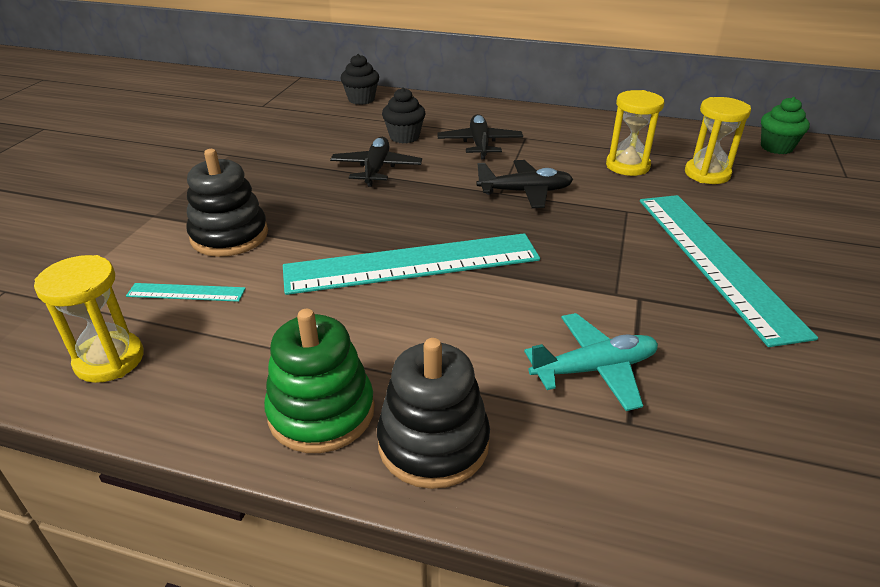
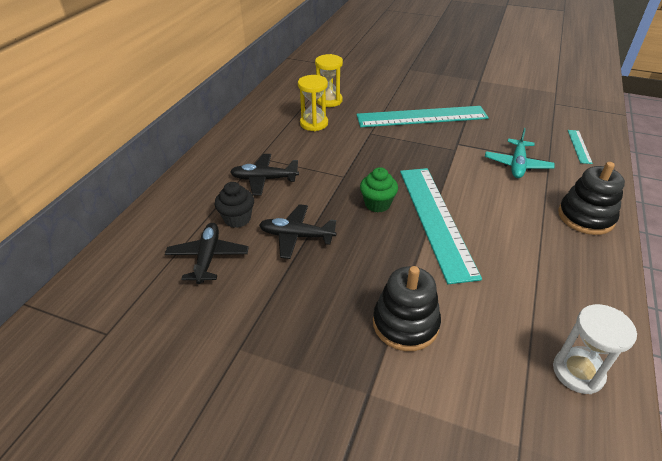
camera: 85 degrees left, 5 degrees up
(109, 360) = (578, 372): yellow hourglass -> white hourglass
(186, 292) = (489, 340): turquoise ruler -> turquoise ruler (579, 146)
(321, 412) = (582, 256): green stacking toy -> none
(361, 99) = (133, 247): black cupcake -> none
(525, 192) = (344, 166): black plane -> black plane (208, 257)
(594, 369) = (517, 165): turquoise plane -> turquoise plane turned 150 degrees counterclockwise
(776, 147) = (300, 75): green cupcake -> green cupcake (377, 204)

